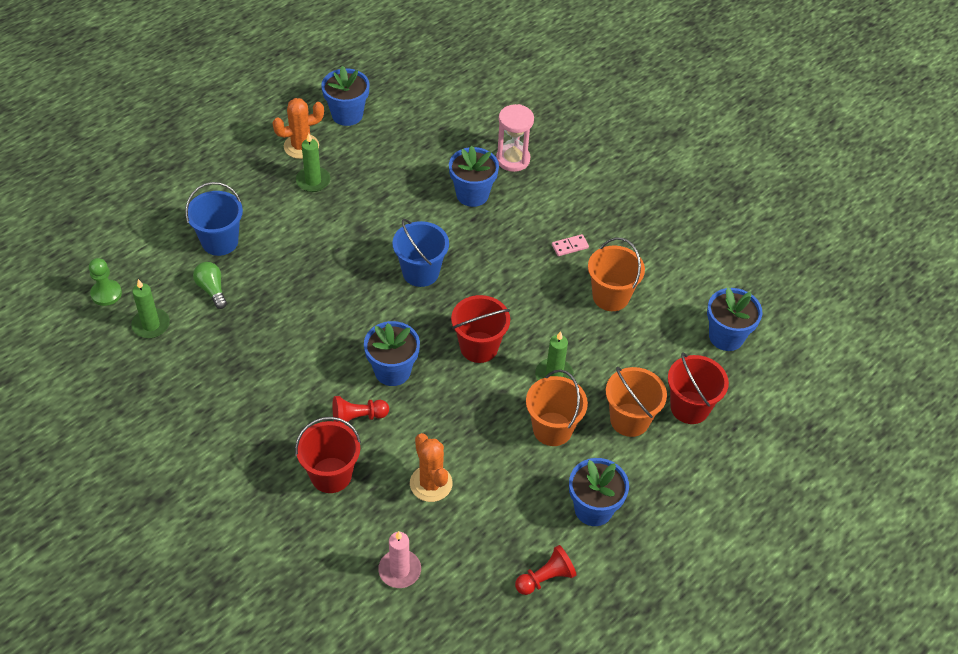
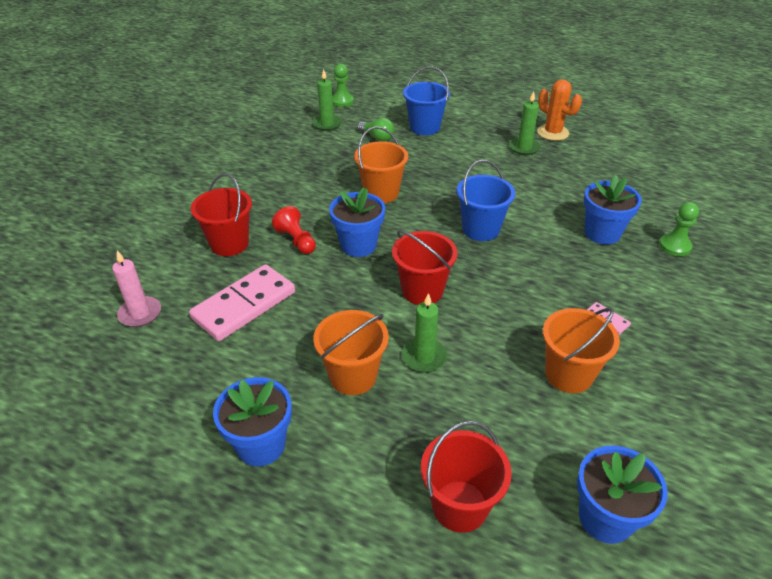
camera: 70 degrees right, 10 degrees down
(212, 290) = (377, 137): green light bulb -> green light bulb turned 90 degrees clockwise
(347, 114) = (611, 143): blue flower pot -> none
(431, 483) = (244, 305): orange cactus -> pink domino
(513, 159) = (674, 246): pink hourglass -> green pawn
(545, 578) = (155, 427): red pawn -> none
(629, 420) = (404, 444): orange bucket -> orange bucket (381, 193)

